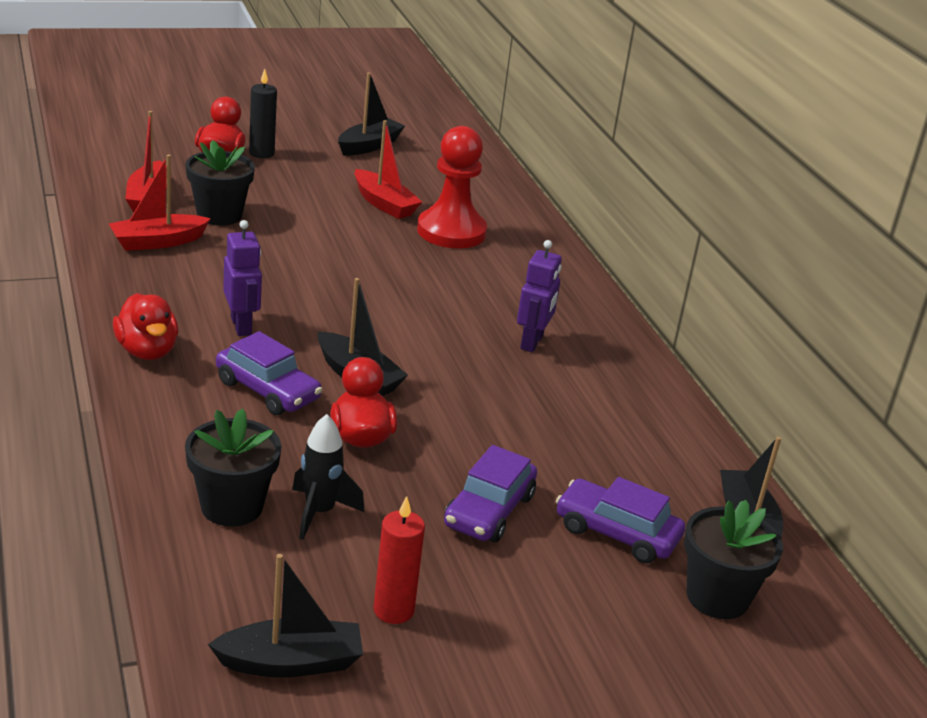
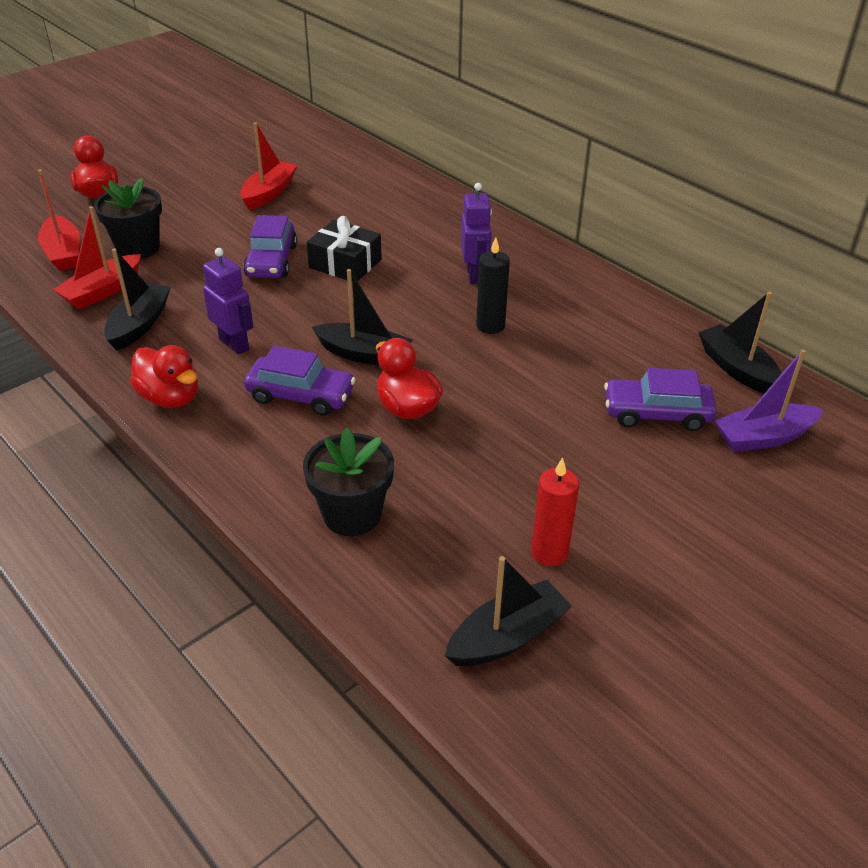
camera: 20 degrees left, 10 degrees up
(261, 153) = (132, 179): black candle -> black candle (490, 326)
(319, 512) = (427, 490): black rocket -> none
(369, 146) = (218, 145): black boat -> black boat (139, 325)
(384, 204) = (269, 193): red boat -> red boat turned 90 degrees counterclockwise
(407, 290) = (345, 263): none -> black gift
(451, 231) = (340, 200): red pawn -> none
(489, 511) = (553, 433): purple car -> purple car (272, 261)
(717, 597) = (763, 437): black flower pot -> purple boat

